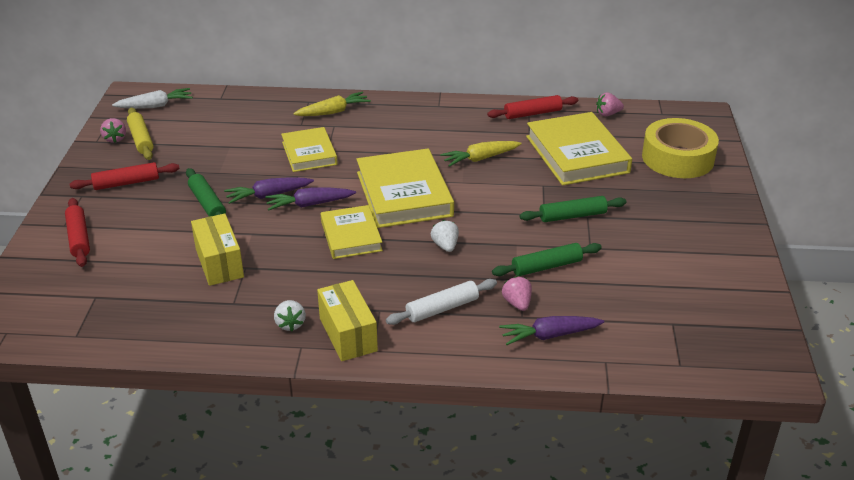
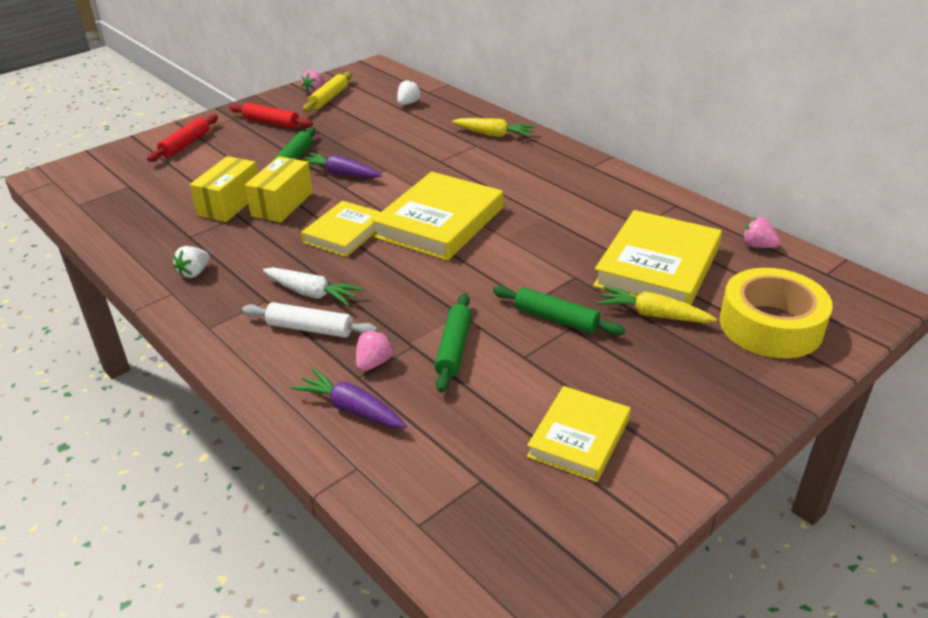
camera: 45 degrees right, 0 degrees up
(155, 106) = (376, 80): white carrot -> white carrot (311, 293)
(309, 153) = (422, 157): yellow book -> yellow book (578, 438)
(309, 204) = (357, 194): purple carrot -> none
(348, 334) = (214, 304): yellow box -> yellow box (282, 204)
(445, 246) = (400, 280): white strawberry -> white strawberry (408, 103)
(480, 158) = (554, 226): yellow carrot -> yellow carrot (653, 315)
(532, 113) = (673, 210): red rolling pin -> none
(546, 267) = (453, 348): green rolling pin -> green rolling pin turned 75 degrees clockwise

